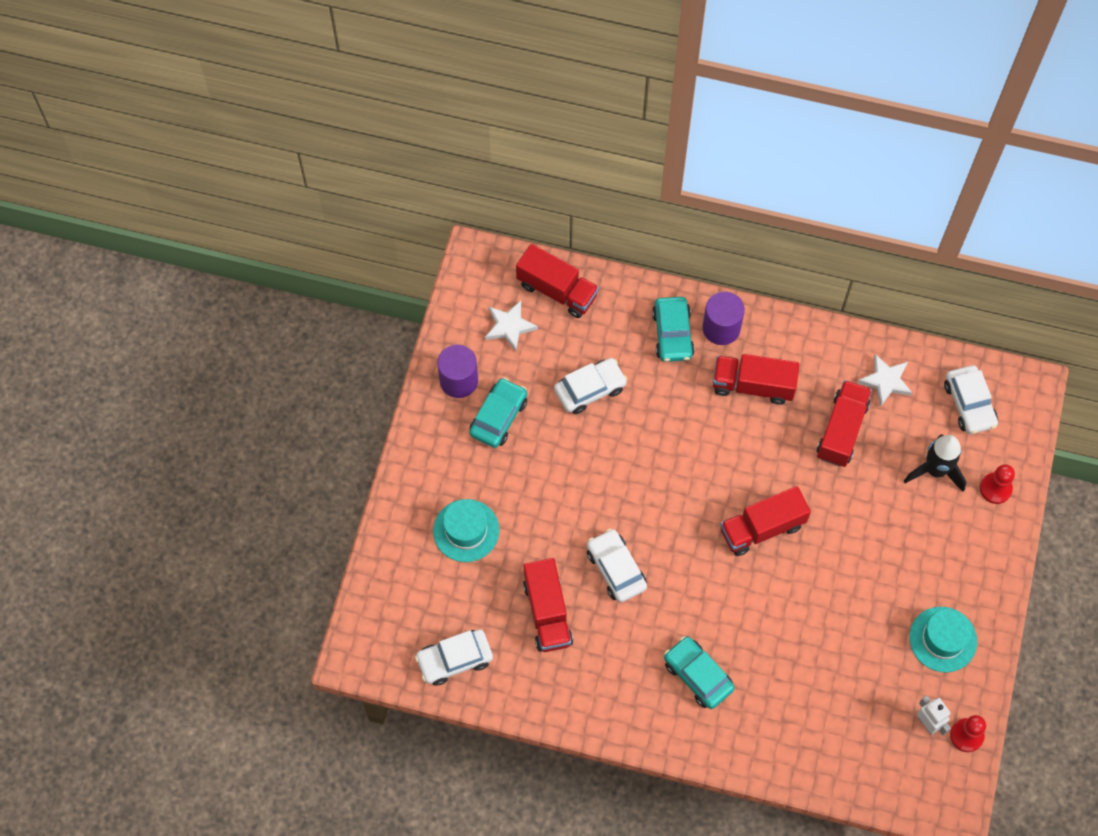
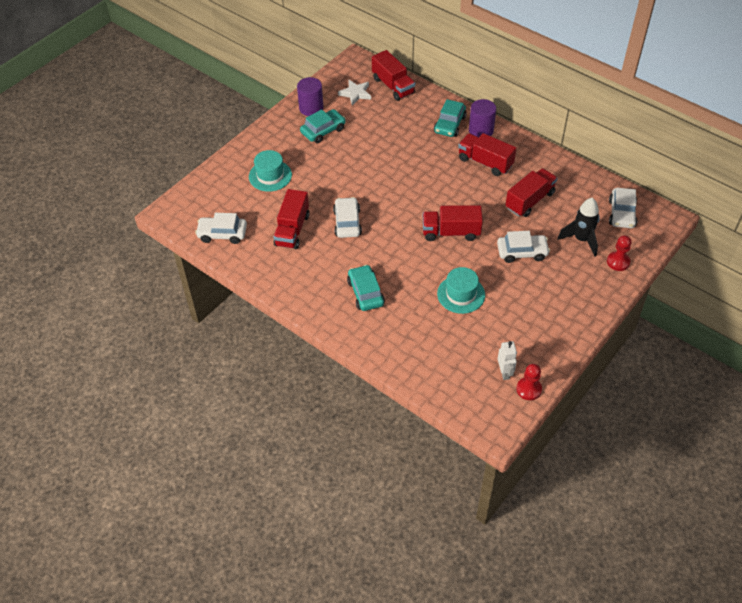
camera: 25 degrees right, 15 degrees down
(590, 389) = (384, 134): white car -> white car (522, 252)
(885, 381) = (571, 185): white star -> none
(943, 639) = (540, 330): turquoise hat -> turquoise hat (461, 294)

